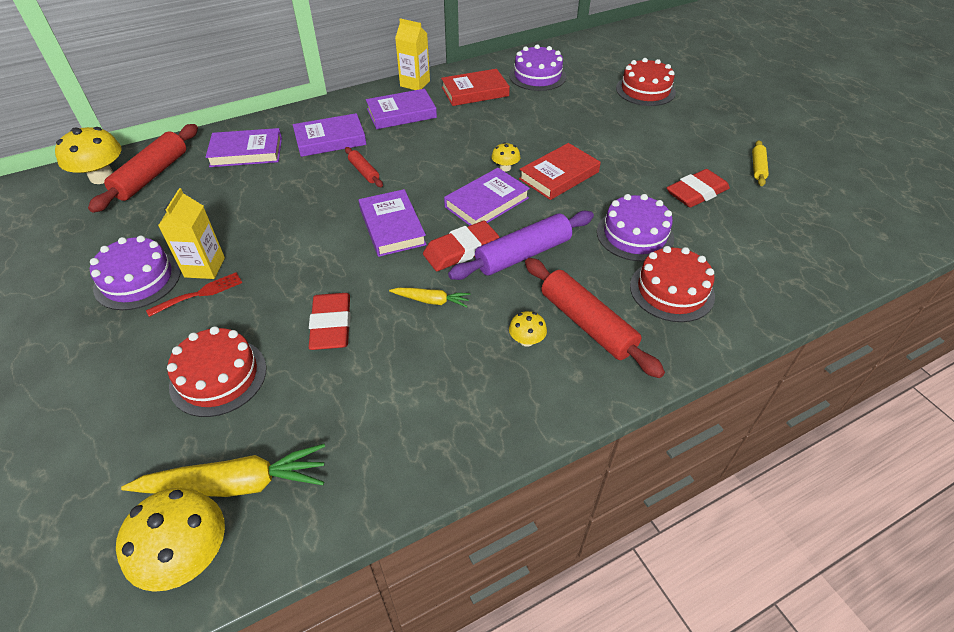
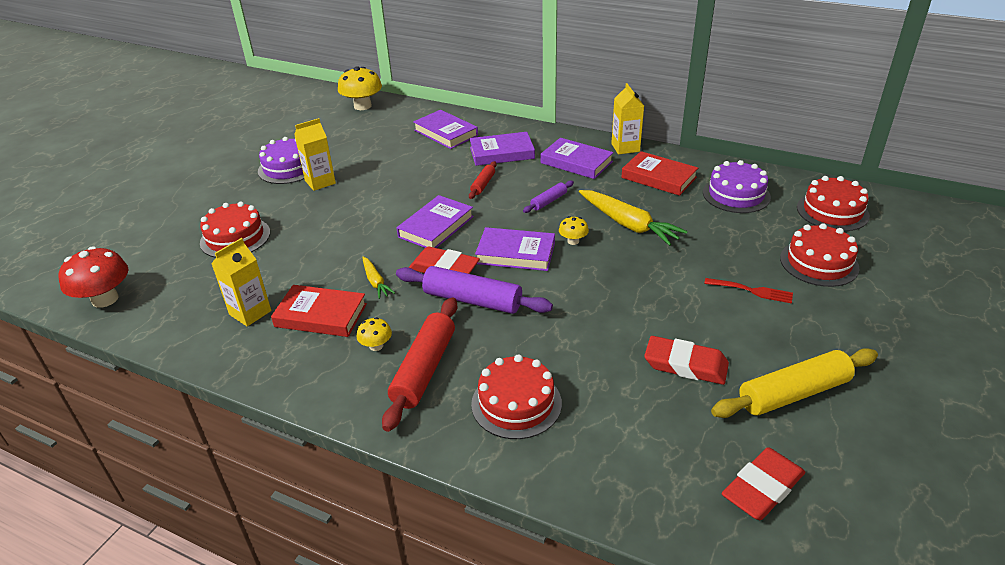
camera: 55 degrees right, 10 degrees down
(152, 175) = (382, 119): red rolling pin -> none
(189, 555) = (105, 299): yellow mushroom -> red mushroom
(200, 293) = (296, 193): red fork -> red fork (752, 291)
(236, 484) = (161, 288): yellow carrot -> yellow carrot (628, 225)
(330, 139) = (502, 153): purple book -> purple book turned 45 degrees counterclockwise
(331, 325) = (313, 254): red eraser -> red eraser (762, 488)
(378, 415) = (250, 313): none -> yellow carton
(437, 152) = (548, 201): none -> purple rolling pin
(559, 175) = (600, 272): red book -> red book (321, 315)
(599, 57) = (832, 211): none -> red cake
(635, 235) = (569, 350): purple cake -> none
(758, 168) = (793, 394): yellow rolling pin -> yellow rolling pin, size x1.94

